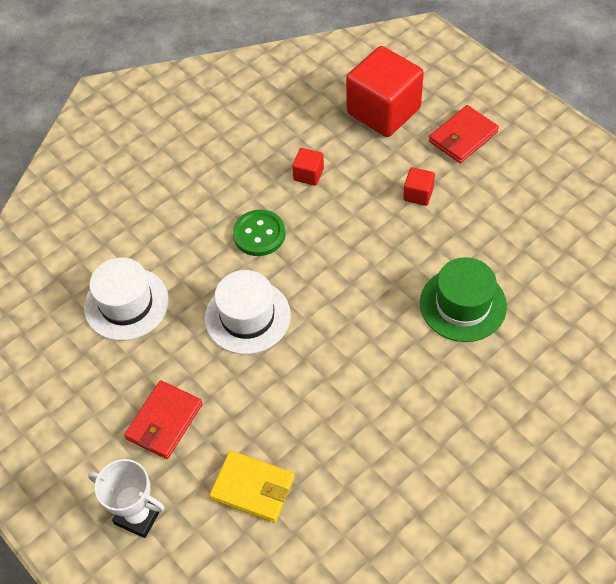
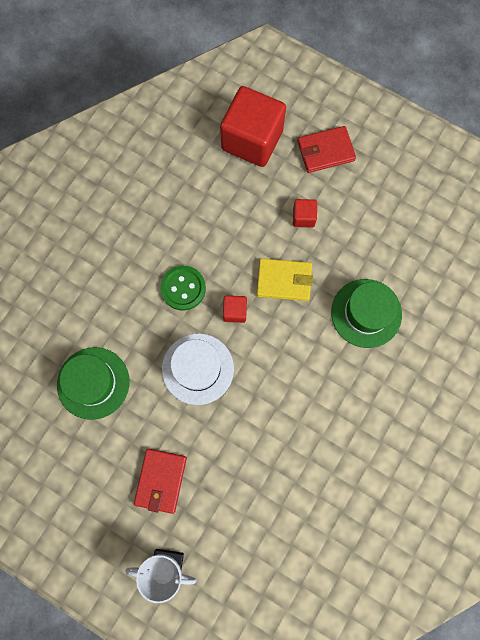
camera: 20 degrees left, 20 degrees up
(126, 304) = (93, 383): white hat -> green hat
(253, 488) = (248, 517): yellow wallet -> yellow wallet (284, 280)
(308, 174) = (207, 219): red cube -> red cube (235, 311)
(463, 137) = (325, 151): red wallet -> red wallet turned 45 degrees clockwise

